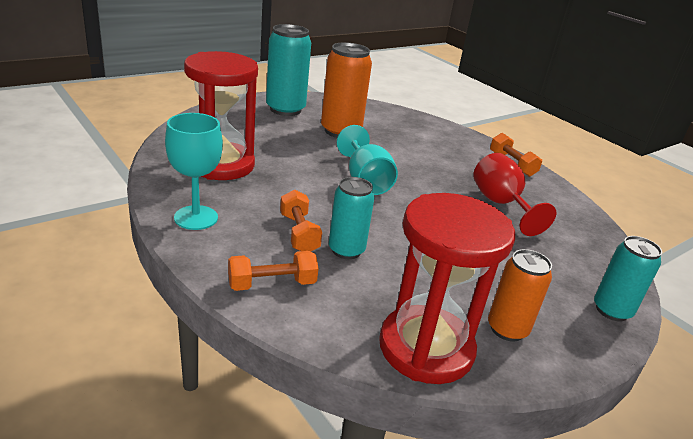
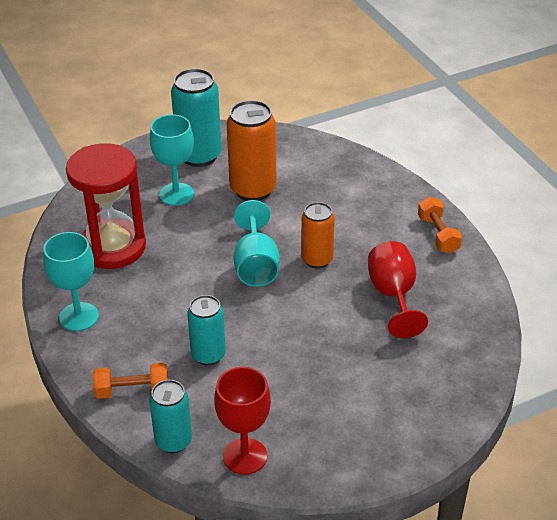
camera: 15 degrees right, 10 degrees up
(273, 132) = (176, 194): none -> turquoise goblet
(299, 233) = (169, 335): orange dumbbell -> none
(426, 348) = (245, 456): red hourglass -> red goblet
(507, 329) = (325, 442): orange can -> orange can (317, 260)
(611, 310) = (439, 426): turquoise can -> turquoise can (173, 441)

